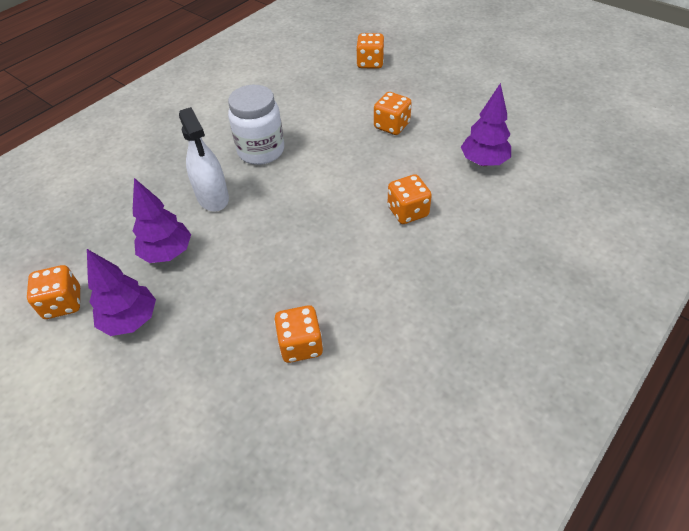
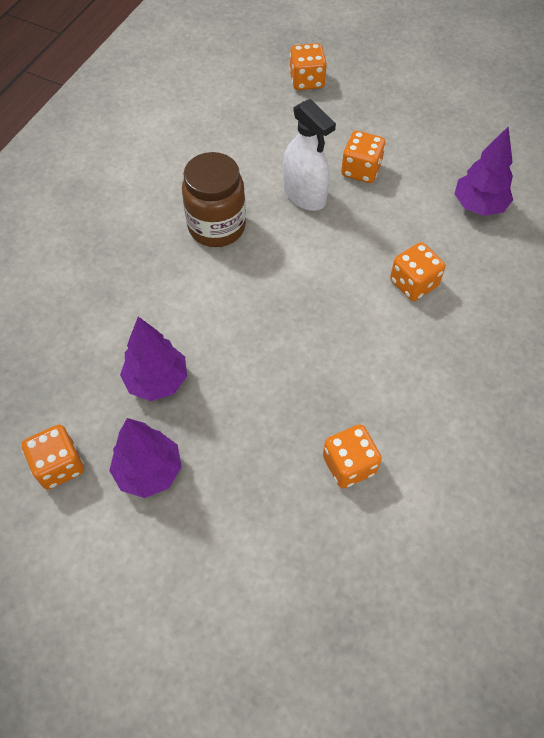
camera: 15 degrees left, 10 degrees up
(213, 197) = (182, 299): white spray bottle -> white spray bottle (304, 195)
(261, 151) = (216, 227): white jar -> brown jar

